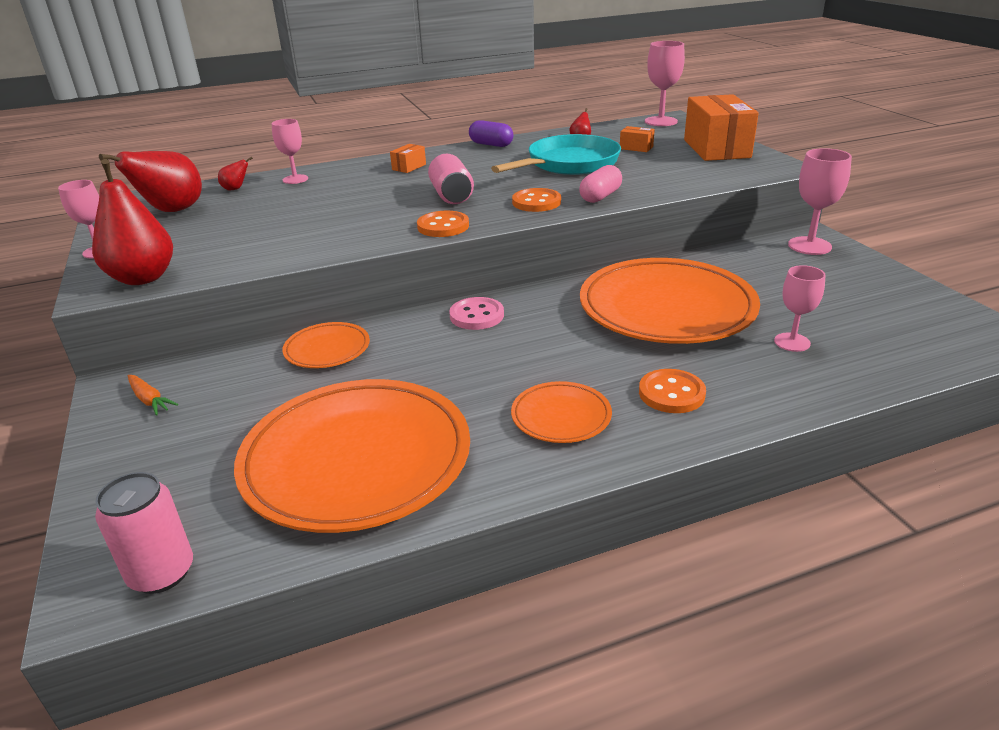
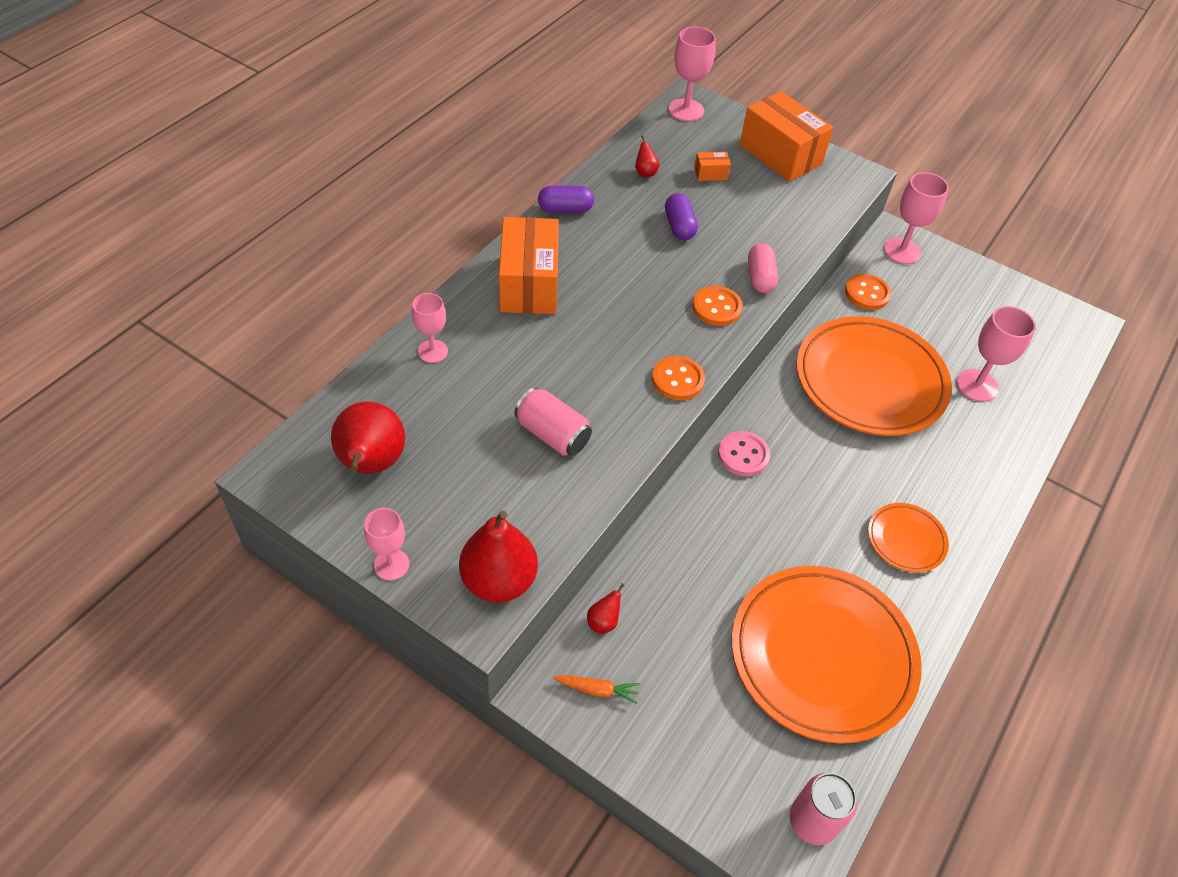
camera: 40 degrees left, 20 degrees up
(236, 189) = (388, 395): red pear -> red pear (603, 622)
(327, 349) = (670, 555): orange plate -> none
(409, 167) = (529, 284): orange box -> orange box, size x2.39
(451, 195) = (629, 323): pink can -> pink can (552, 434)
(568, 164) = (679, 226): turquoise pan -> purple capsule
(671, 393) = (950, 479): orange button -> orange button (867, 293)
(792, 342) = (977, 385): pink goblet -> pink goblet, size x1.50

